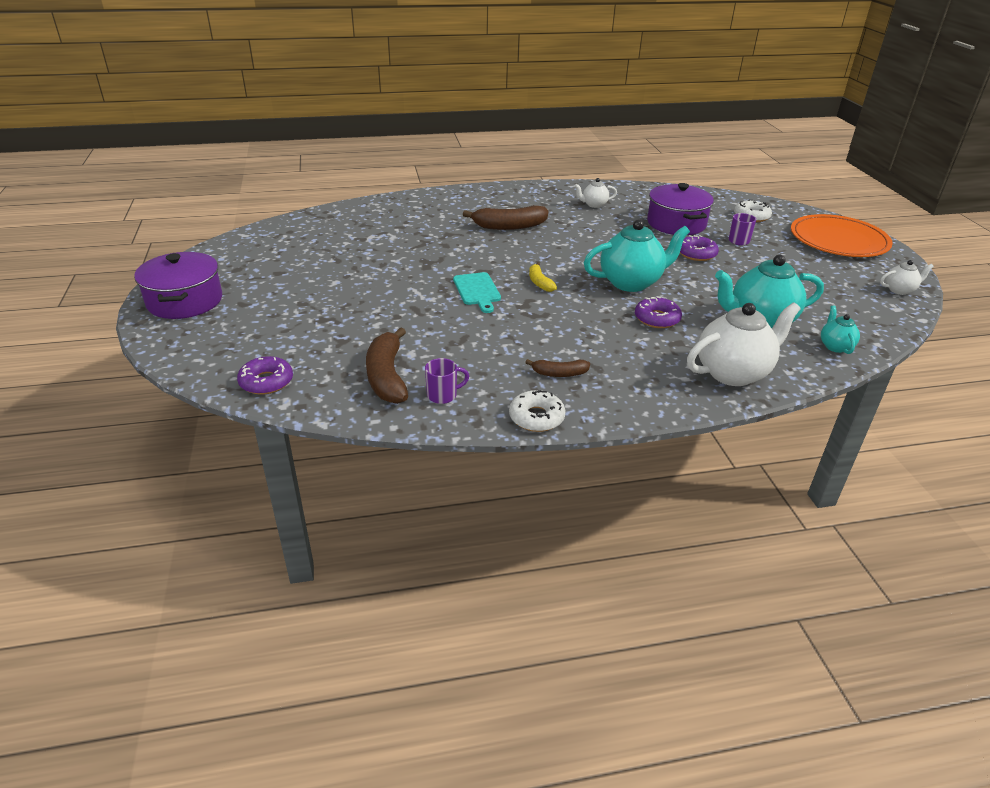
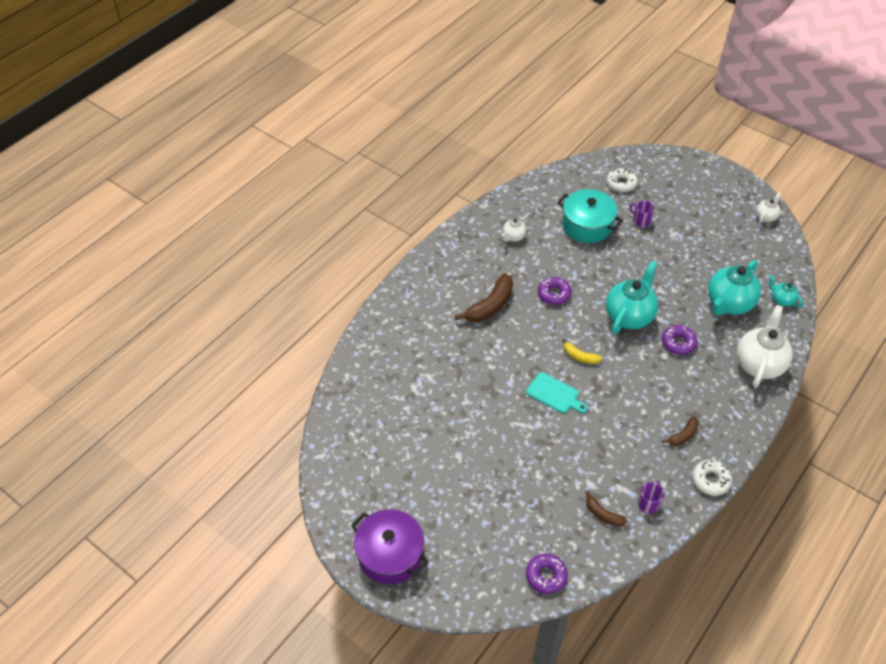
camera: 40 degrees left, 15 degrees up
(387, 376) = (602, 514): brown banana -> brown banana, size x0.55
(676, 223) = (587, 225): purple pot -> turquoise pot
(696, 254) = (633, 255): purple donut -> purple donut (554, 294)
(838, 240) = (692, 179): orange plate -> none

